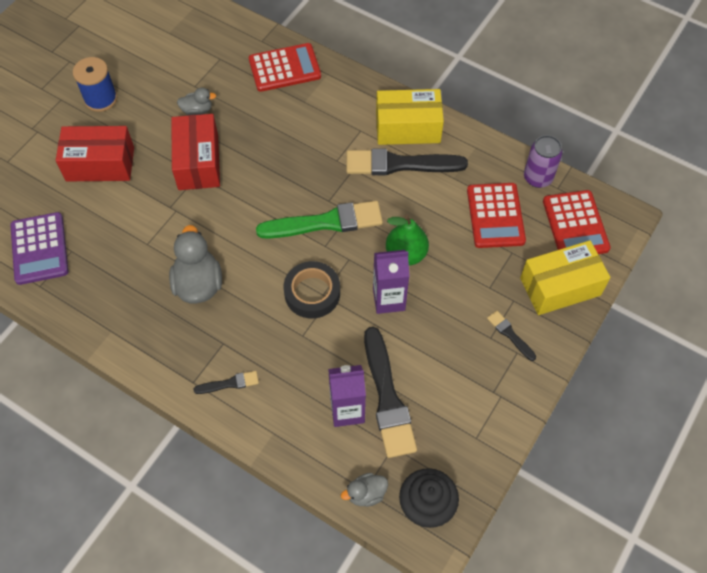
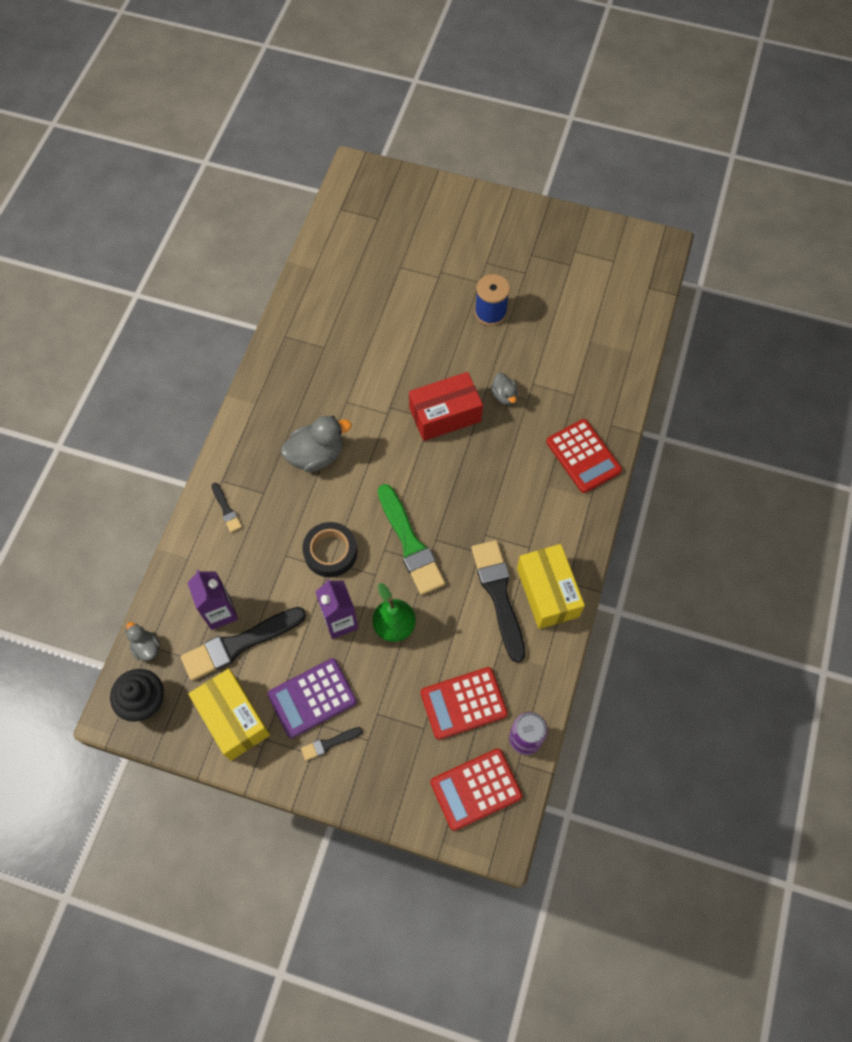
camera: 75 degrees right, 5 degrees up
(40, 249) = (320, 323): purple calculator -> purple calculator (312, 698)
(100, 164) = (418, 337): red box -> none
(510, 334) = (329, 743): black brush -> black brush turned 150 degrees counterclockwise
(560, 286) = (396, 785): yellow box -> yellow box (233, 718)

